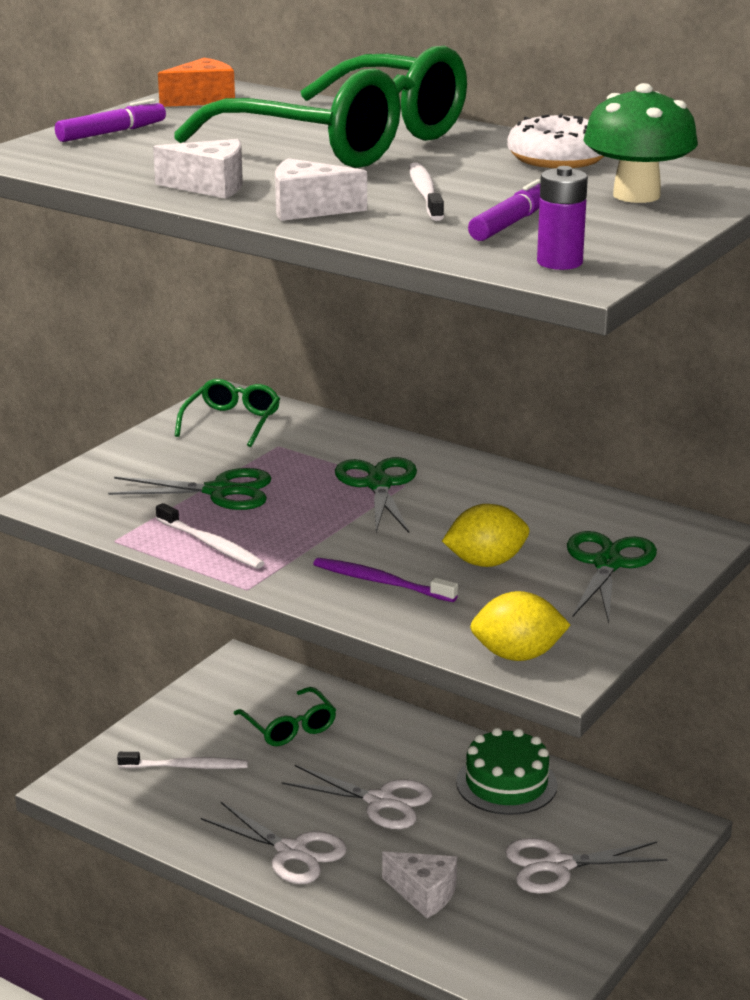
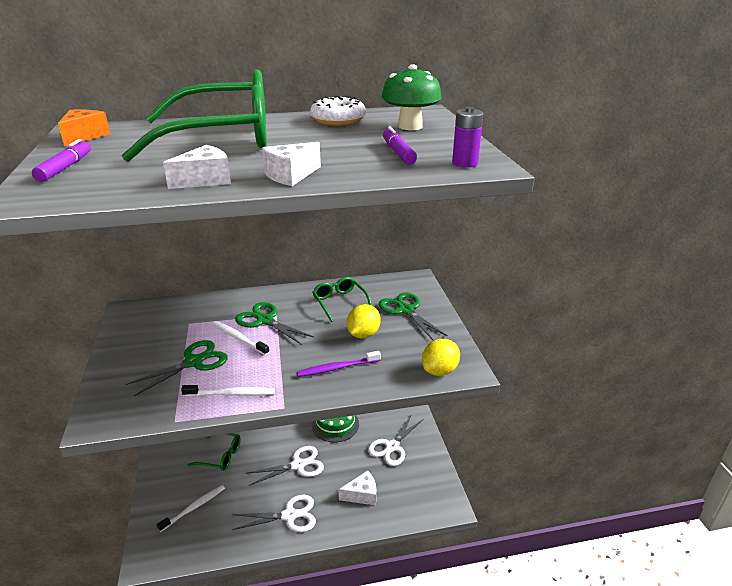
camera: 45 degrees left, 5 degrees up
(232, 422) = (147, 322): green glasses -> green glasses (340, 302)
(425, 193) = (325, 150): white toothbrush -> white toothbrush (238, 338)

